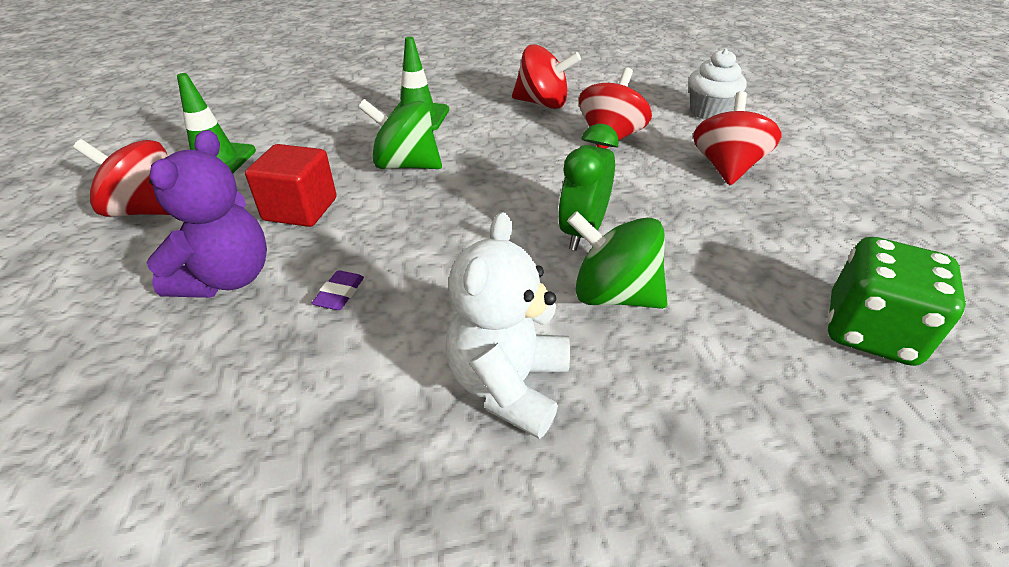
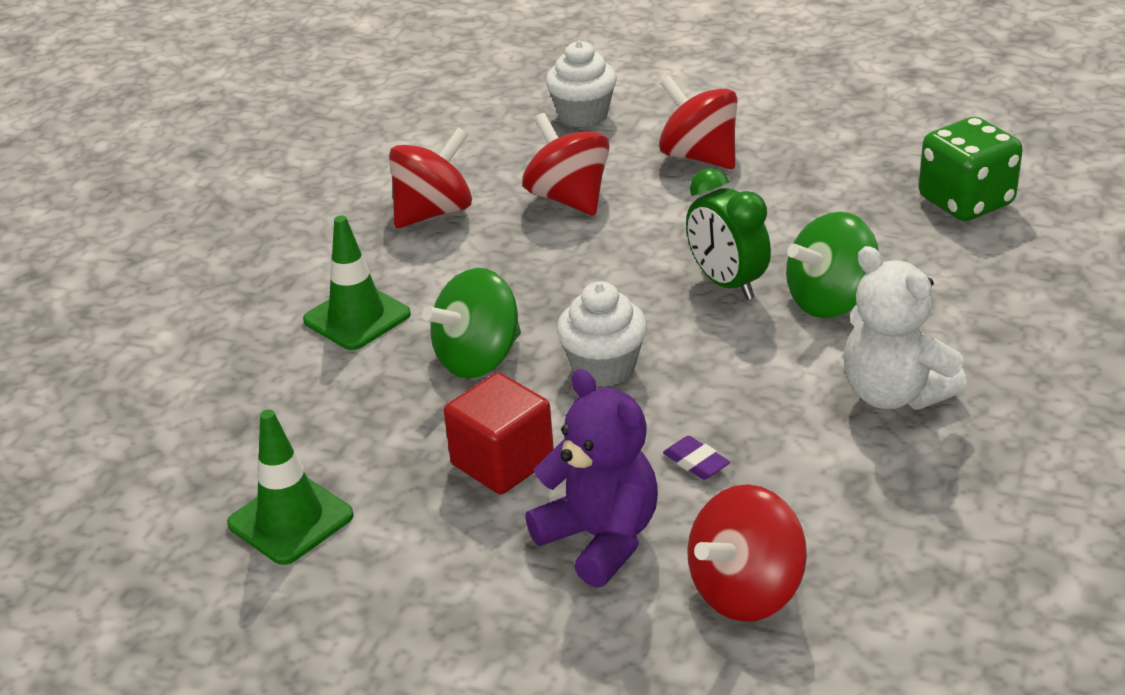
camera: 55 degrees left, 5 degrees down
(148, 210) = (377, 595): red spinning top -> red spinning top (746, 591)
(430, 213) = (604, 368): none -> white cupcake

